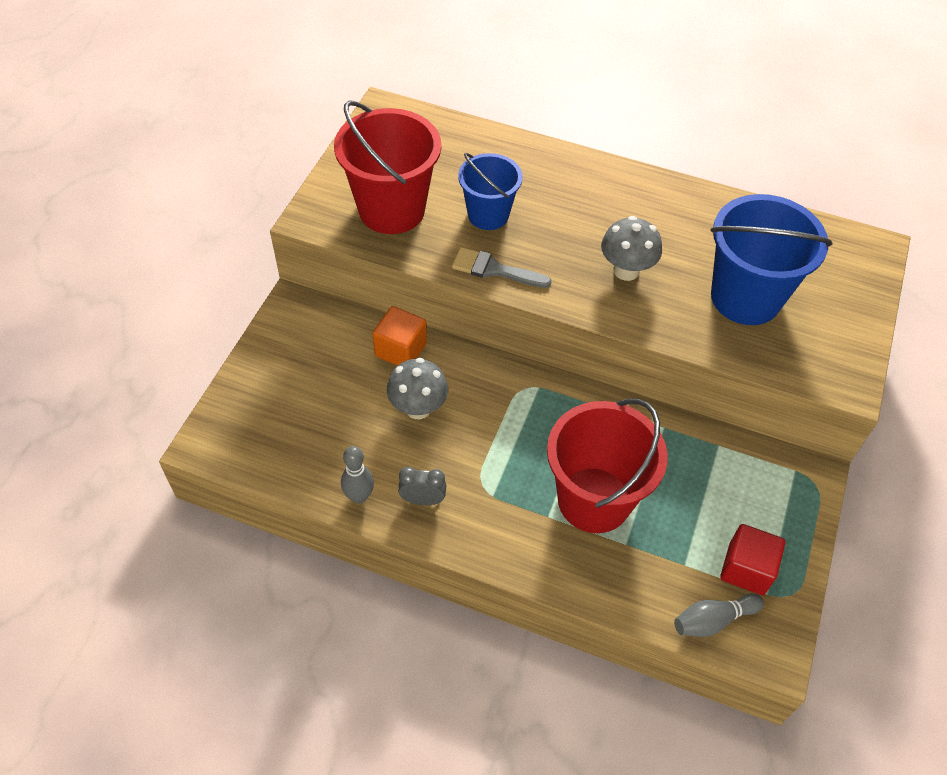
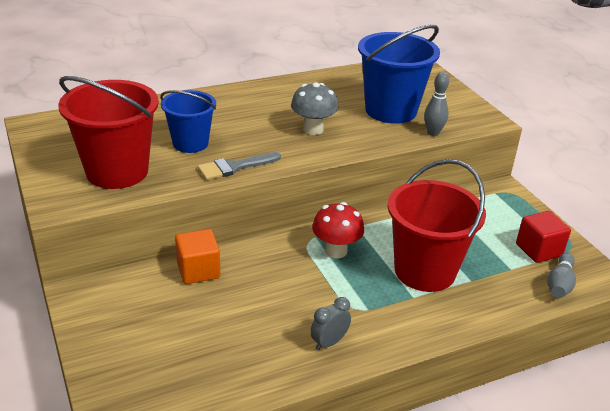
camera: 45 degrees left, 20 degrees down
(359, 496) = (284, 371): grey bowling pin -> grey bowling pin (433, 133)
(418, 408) = (255, 294): grey mushroom -> none
(538, 416) = (336, 251): none -> red mushroom

